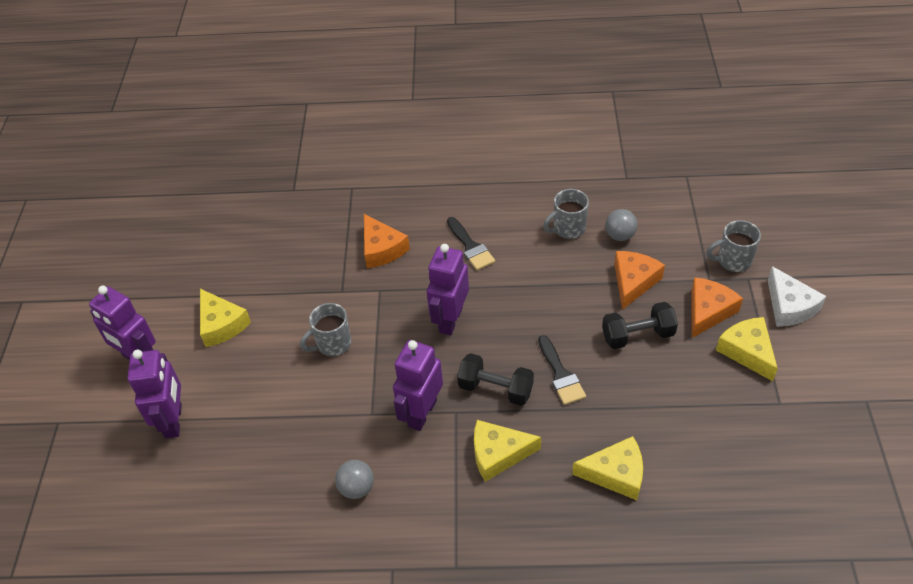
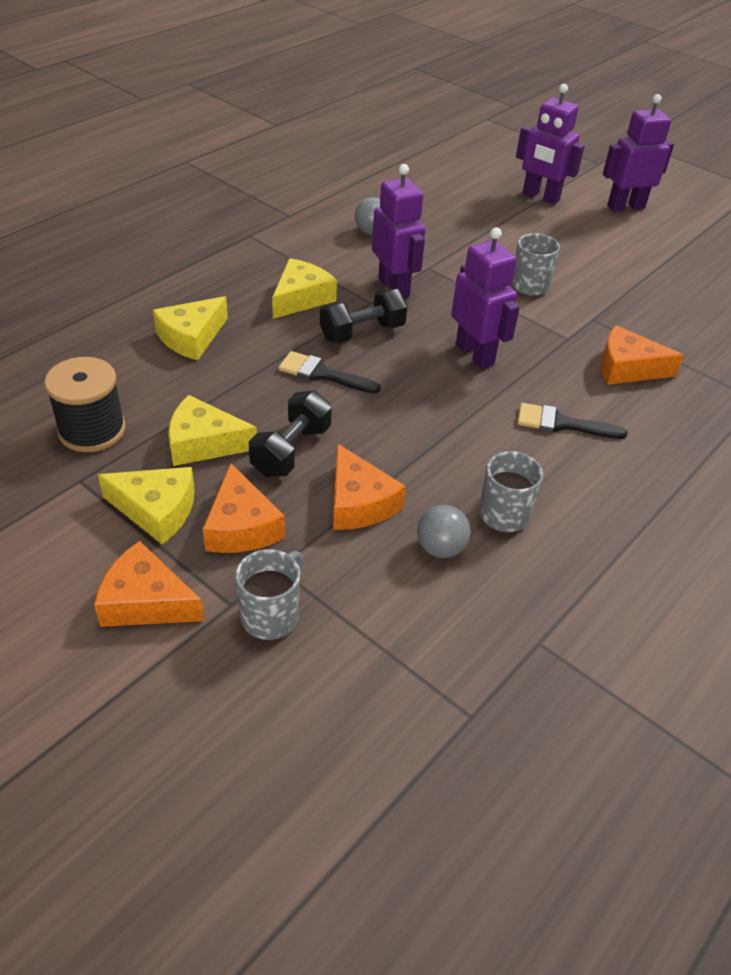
camera: 125 degrees right, 5 degrees down
(221, 324) = (623, 249): yellow cheese -> yellow cheese (204, 443)
(747, 436) = (92, 430): none -> black spool
(789, 306) = (146, 601): white cheese -> orange cheese

